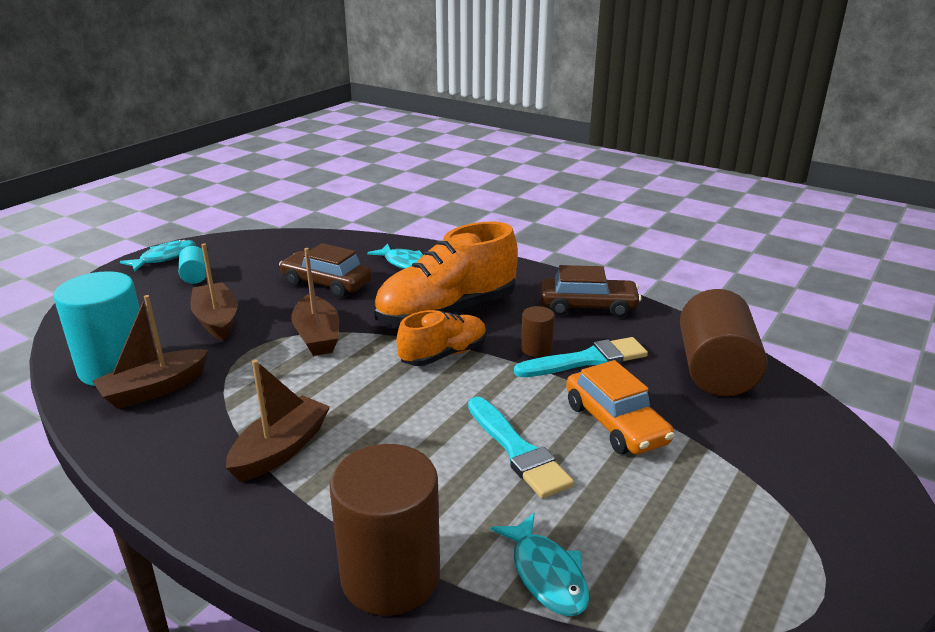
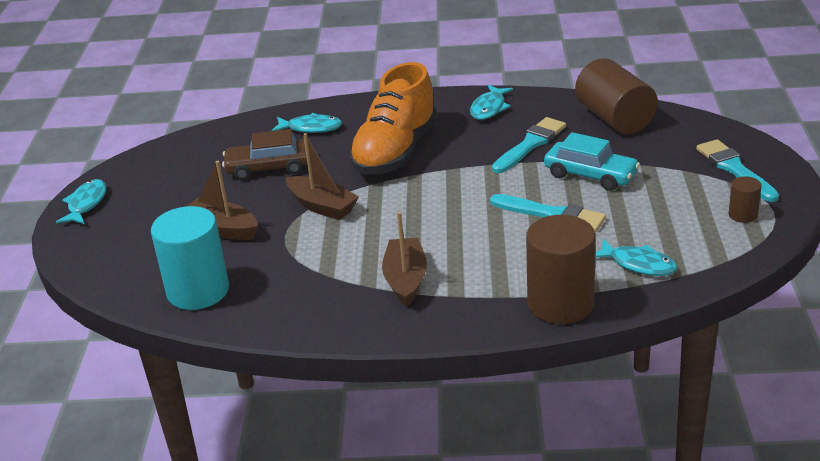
camera: 30 degrees left, 5 degrees up
(154, 389) = (255, 289): brown boat -> none
(195, 276) = (143, 206): turquoise cylinder -> none
(443, 355) = (432, 180): orange shoe -> none
(536, 349) = (489, 151): brown cylinder -> brown cylinder (743, 215)
(587, 307) = (489, 108): brown car -> turquoise fish
(615, 423) = (590, 175): orange car -> turquoise car
(817, 503) = (735, 169): none -> turquoise brush

